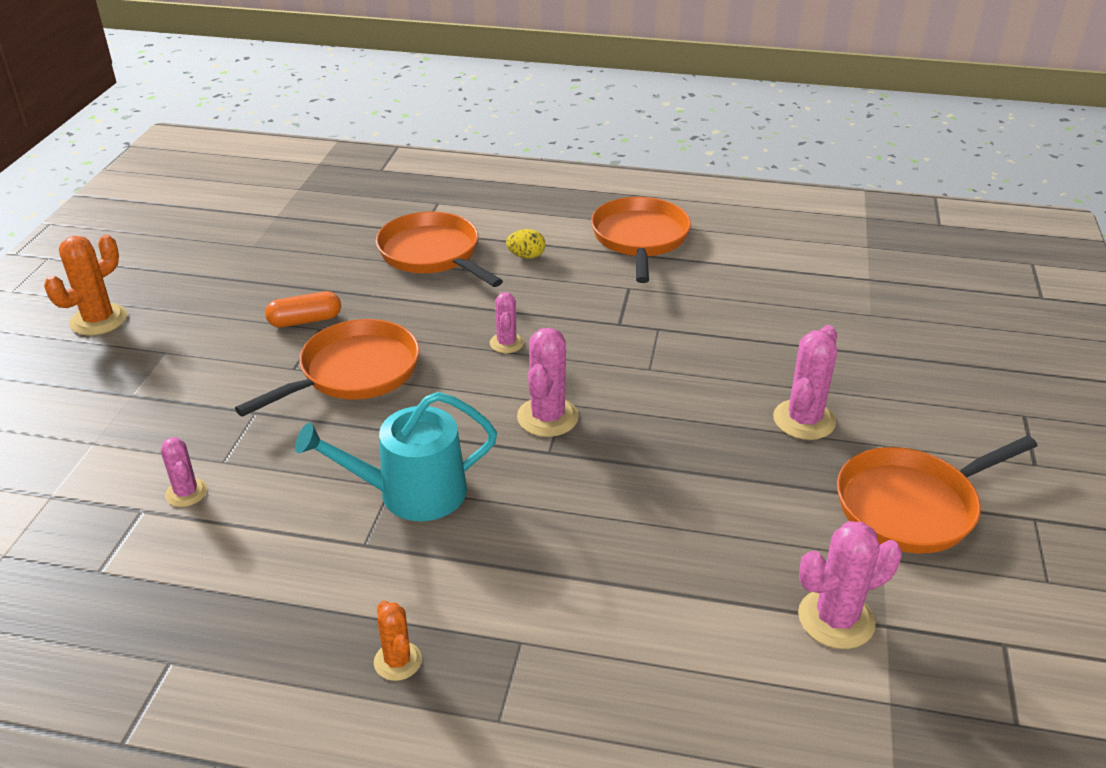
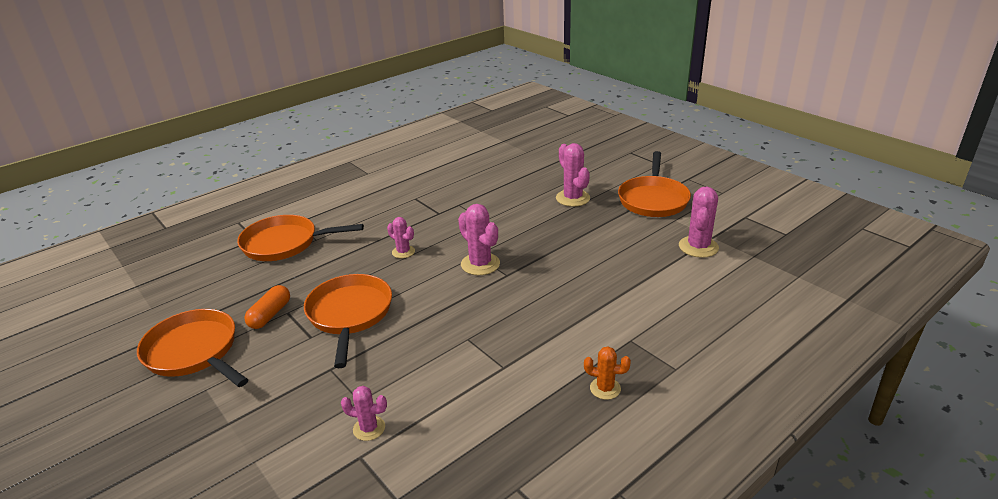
camera: 50 degrees left, 5 degrees down
(99, 320) = (111, 413): orange cactus -> none
(411, 493) = (482, 333): turquoise watering can -> none
(526, 256) = (339, 215): yellow egg -> none
(640, 239) = (382, 178): orange pan -> orange pan (194, 352)

